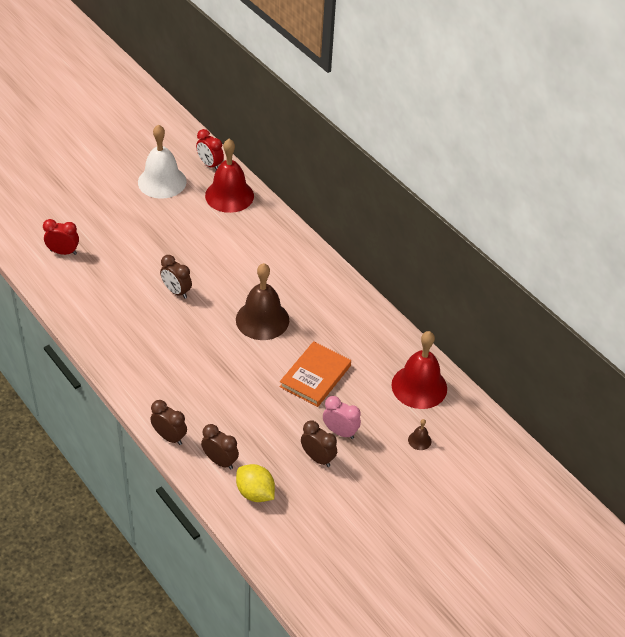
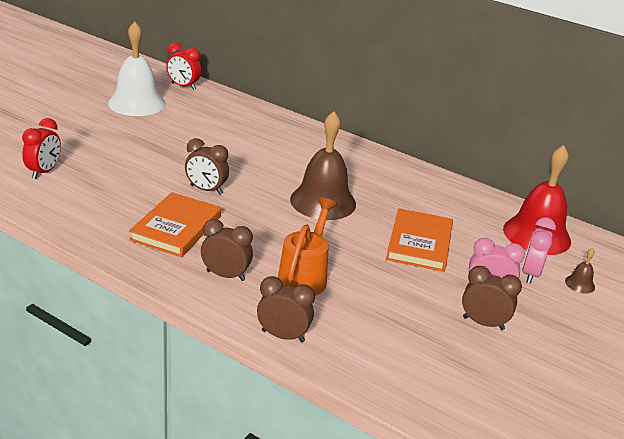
camera: 20 degrees left, 15 degrees down
(63, 252) = (44, 172): red clock -> red clock turned 120 degrees clockwise
(138, 327) = (176, 228): none -> orange book
(210, 390) = (305, 276): none -> orange watering can
(220, 461) = (366, 350): brown clock -> brown clock (225, 275)
(229, 195) = (219, 107): red bell -> none
(255, 493) = (435, 378): yellow lemon -> none
(386, 423) = (531, 274): none -> pink clock

